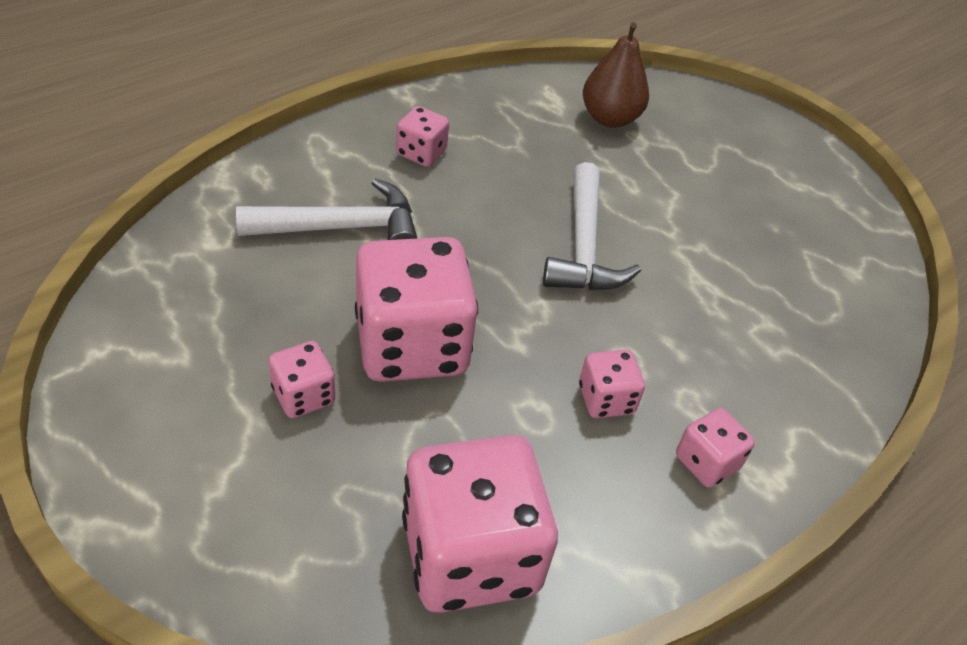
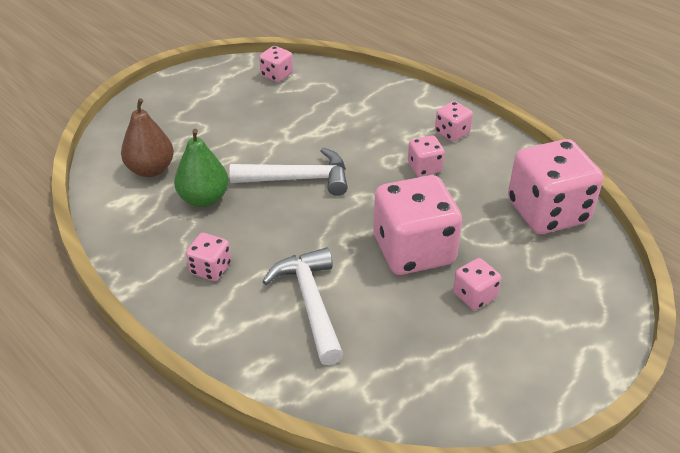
camera: 90 degrees left, 5 degrees down
(549, 157) = (204, 199): none -> green pear
(851, 254) = (276, 75): none -> pink dice

